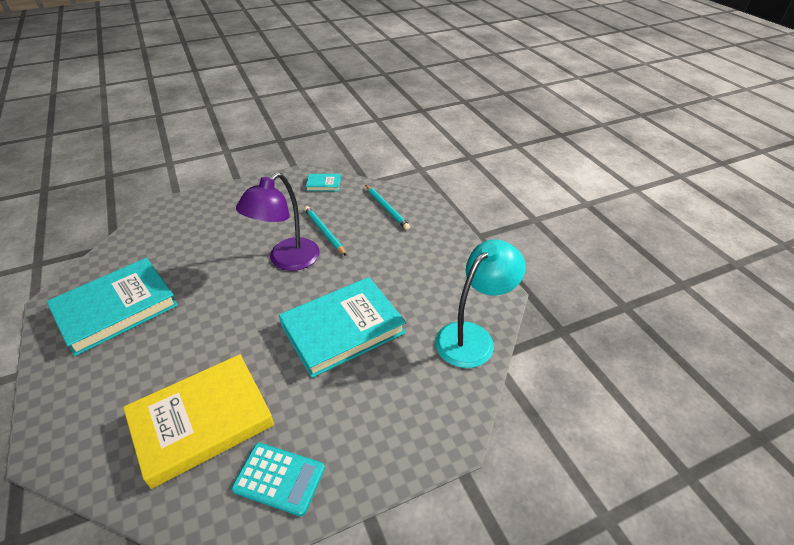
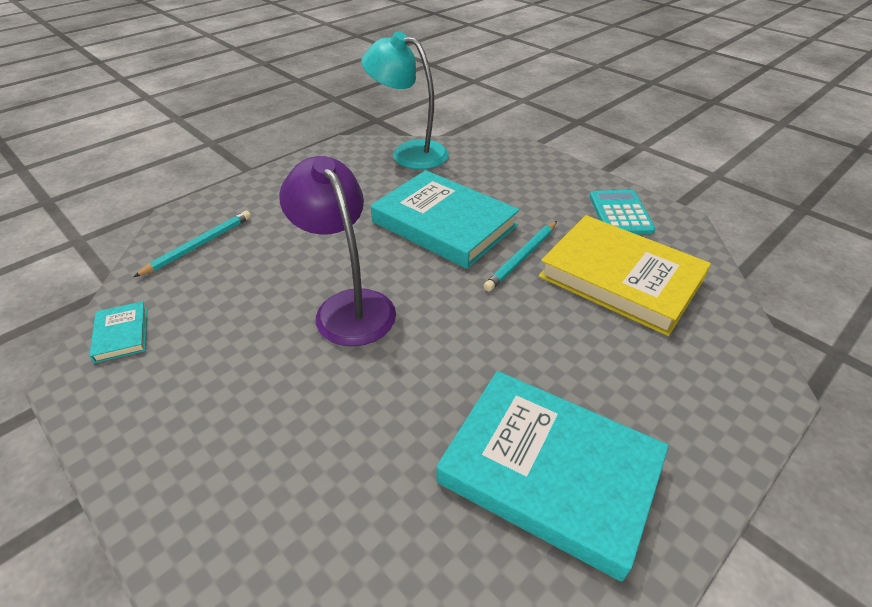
camera: 110 degrees left, 0 degrees up
(287, 260) = (348, 306): purple lamp -> purple lamp turned 135 degrees counterclockwise
(324, 232) = (269, 290): turquoise pencil -> turquoise pencil (522, 257)

